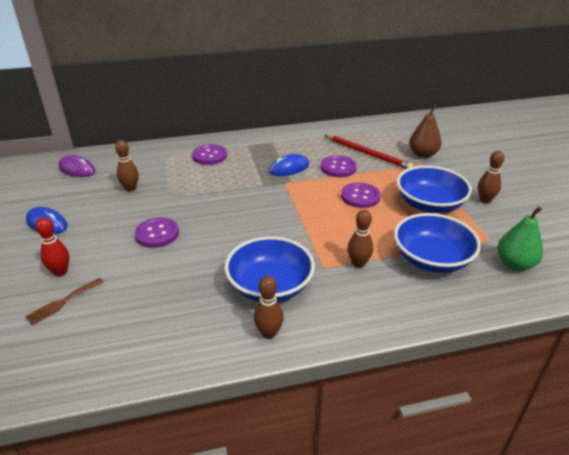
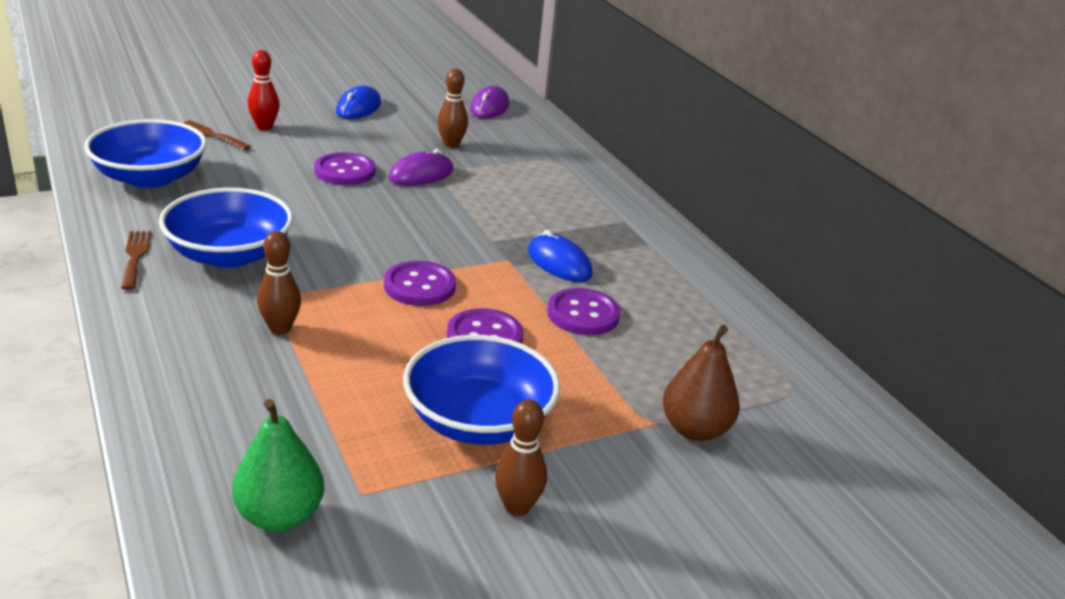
camera: 75 degrees right, 5 degrees down
(172, 203) = (421, 174): none -> purple mouse
(209, 156) = (569, 192): purple button -> purple button (419, 286)
(269, 333) = (135, 256): brown bowling pin -> brown fork
(368, 154) = (657, 351): red pencil -> none
(431, 259) = (294, 407): blue bowl -> blue bowl (150, 178)

